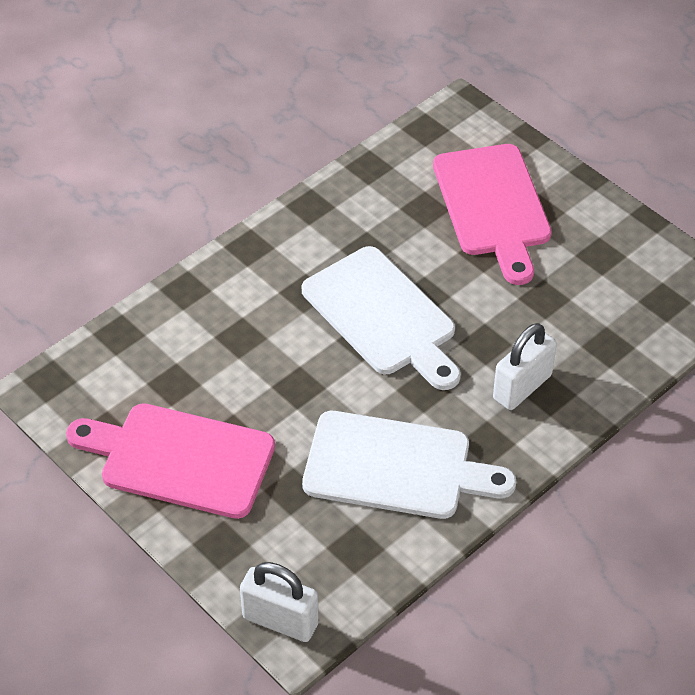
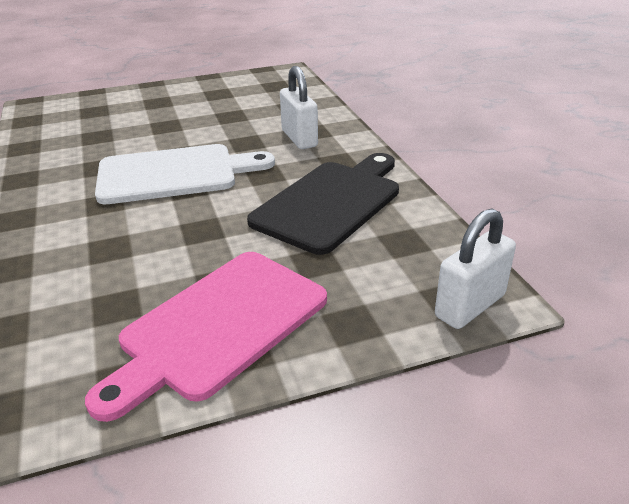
camera: 65 degrees left, 15 degrees down
(396, 467) = (331, 202): white cutting board -> black cutting board
(493, 206) = (131, 114): pink cutting board -> none

